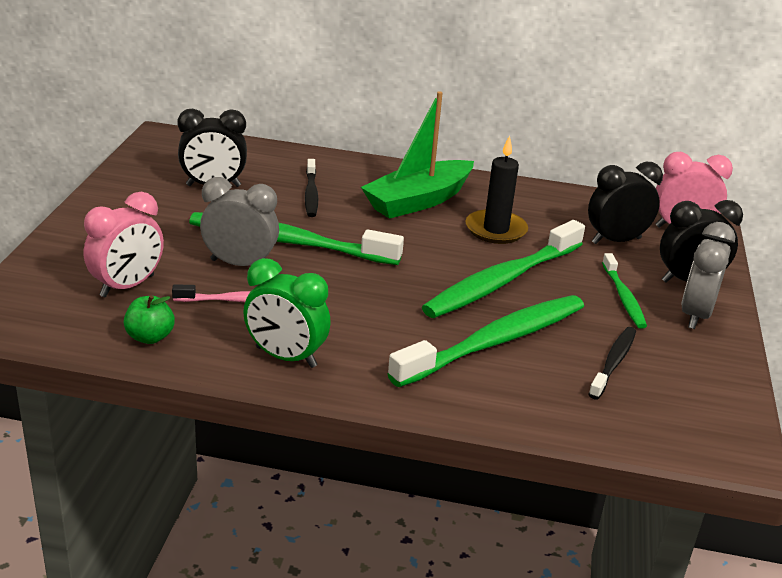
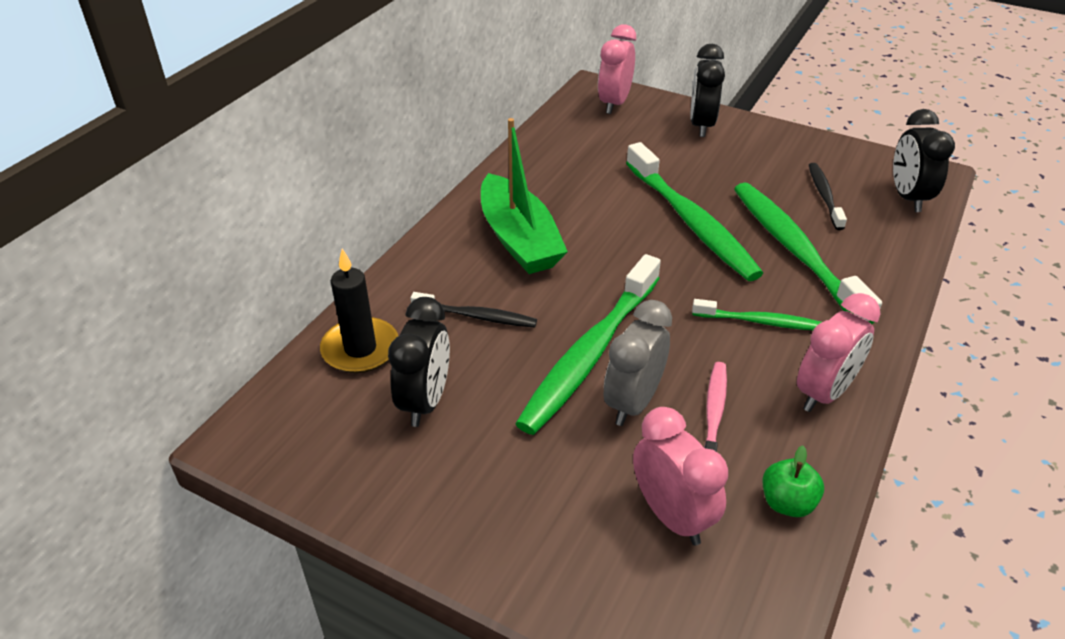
camera: 70 degrees left, 10 degrees up
(286, 357) = (824, 393): green clock -> pink clock
(496, 230) = (594, 203): black candle -> black candle (360, 349)
(613, 362) = (824, 196): black toothbrush -> black toothbrush turned 45 degrees clockwise
(616, 241) = (628, 141): black clock -> black clock (908, 197)
(623, 297) = (725, 164): green toothbrush -> green toothbrush (760, 322)
(695, 315) = (754, 137): grey clock -> none

